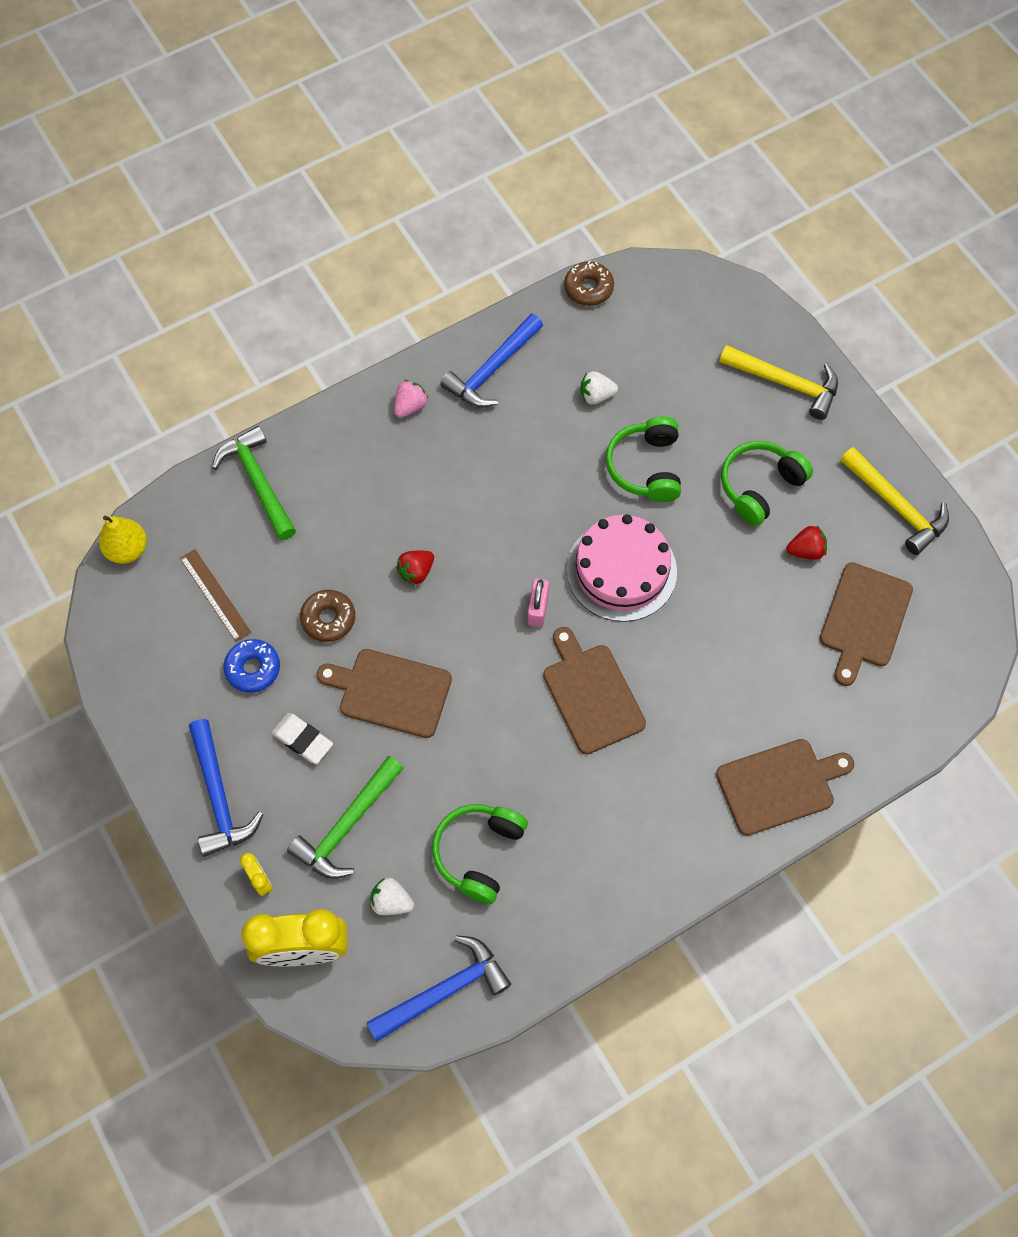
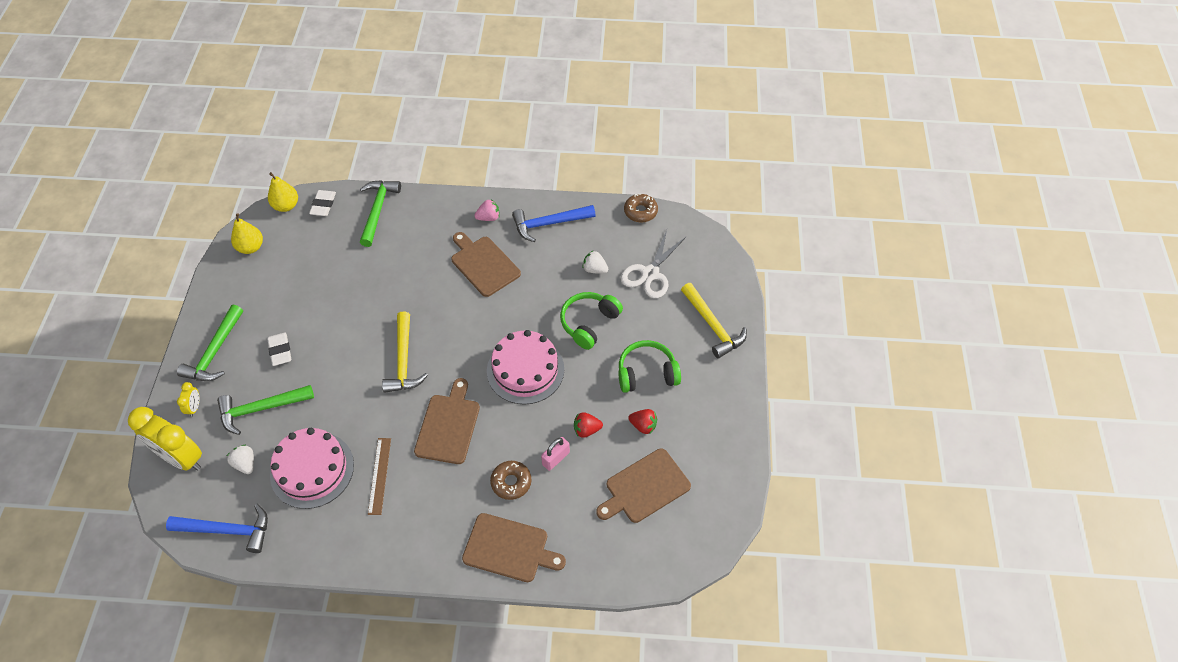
camera: 35 degrees right, 10 degrees down
(133, 634) = (251, 247): none -> yellow pear
(178, 518) = (323, 205): none -> white eraser
(215, 595) = (306, 252): brown ruler -> brown ruler (379, 475)
(219, 796) = (215, 352): blue hammer -> green hammer
(253, 668) = (290, 300): blue donut -> none
(328, 619) = (349, 298): brown donut -> brown donut (511, 482)
(390, 692) = (345, 355): brown cutting board -> brown cutting board (483, 264)
(416, 572) = (415, 302): red strawberry -> red strawberry (586, 430)
(478, 853) = (312, 469): green headphones -> pink cake
(538, 608) = (461, 361): pink padlock -> pink padlock (555, 458)
(664, 362) = (650, 273): none -> white scissors
(896, 506) = (722, 435): yellow hammer -> yellow hammer (404, 360)

